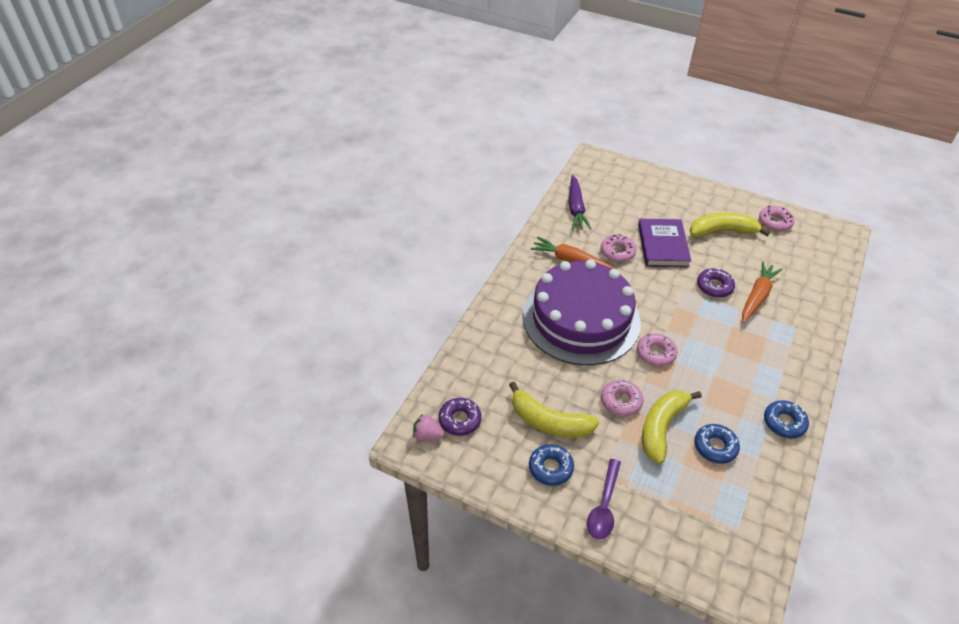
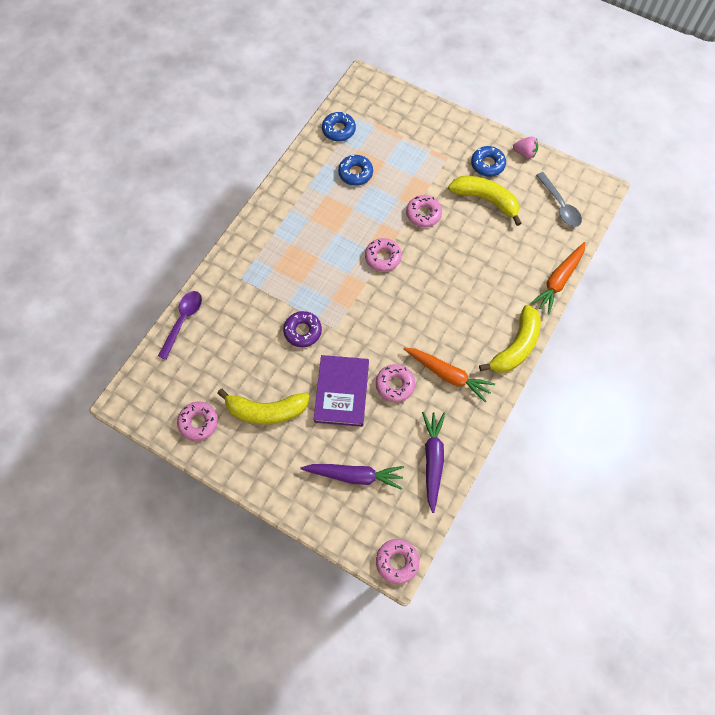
camera: 175 degrees left, 20 degrees up
(427, 435) = (585, 194): pink strawberry -> pink strawberry (524, 153)
(460, 420) = (560, 205): purple donut -> grey spoon
(581, 319) = (447, 299): purple cake -> none
(593, 158) = (397, 562): none -> pink donut
(604, 506) = (450, 136): purple spoon -> purple spoon (183, 321)
(636, 198) = (354, 475): none -> purple carrot
(661, 427) = (394, 190): yellow banana -> yellow banana (516, 346)
(757, 296) = (263, 316): orange carrot -> orange carrot (558, 280)
(784, 422) = (292, 189): blue donut -> blue donut (338, 130)

